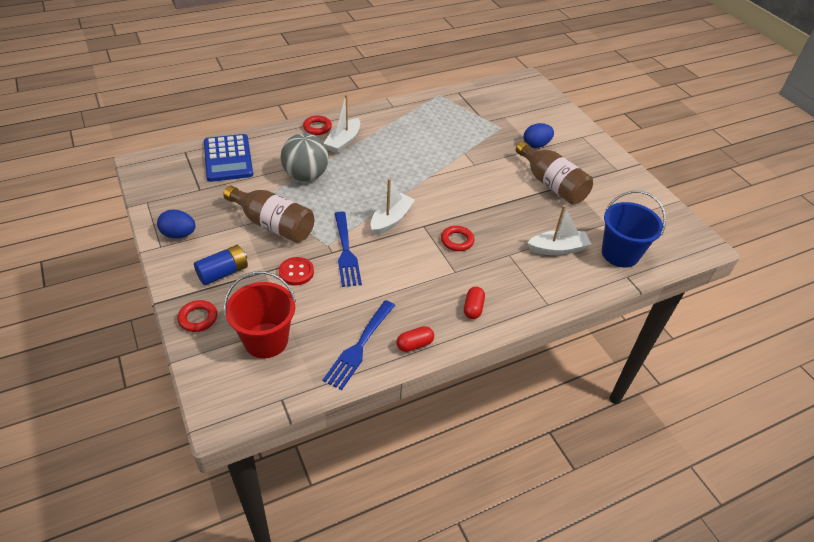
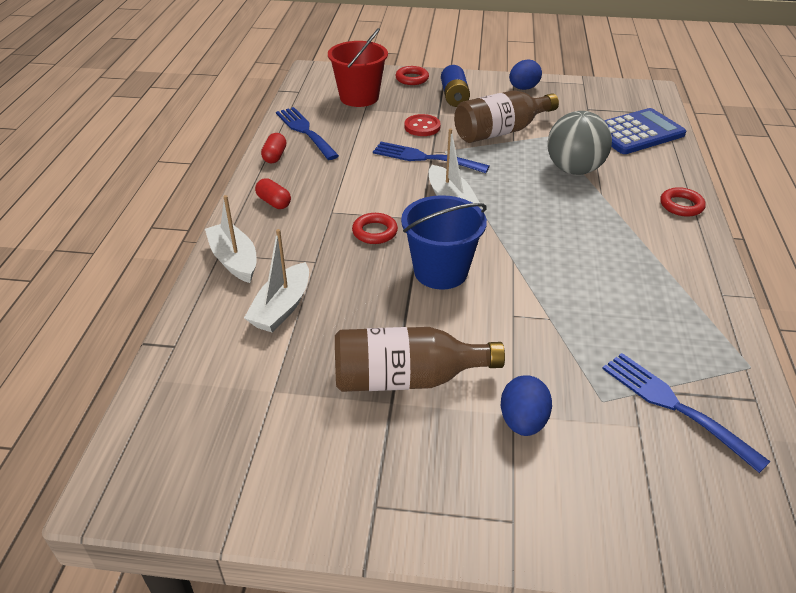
camera: 125 degrees right, 5 degrees down
(228, 158) = (636, 133): blue calculator -> blue calculator turned 135 degrees clockwise
(343, 142) = (636, 216): white boat -> white boat (234, 260)
(484, 110) = (674, 406): none -> blue fork
(620, 254) = (211, 365): blue bucket -> blue bucket (440, 271)

